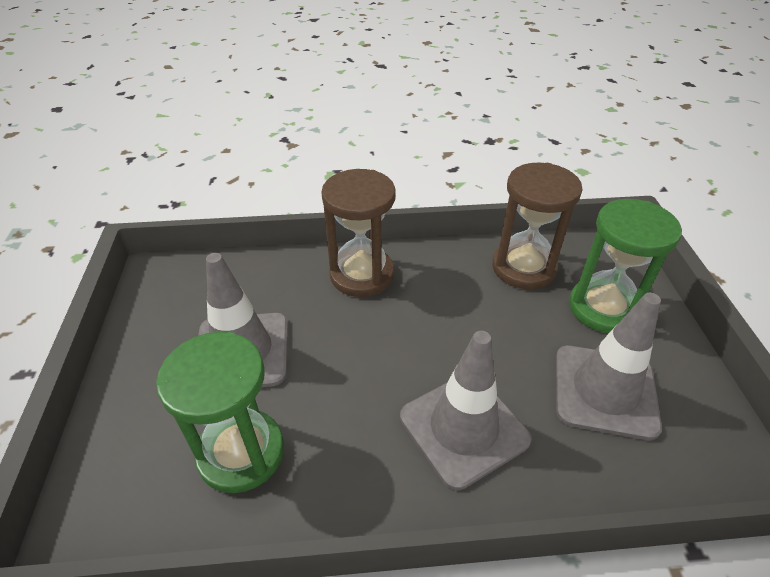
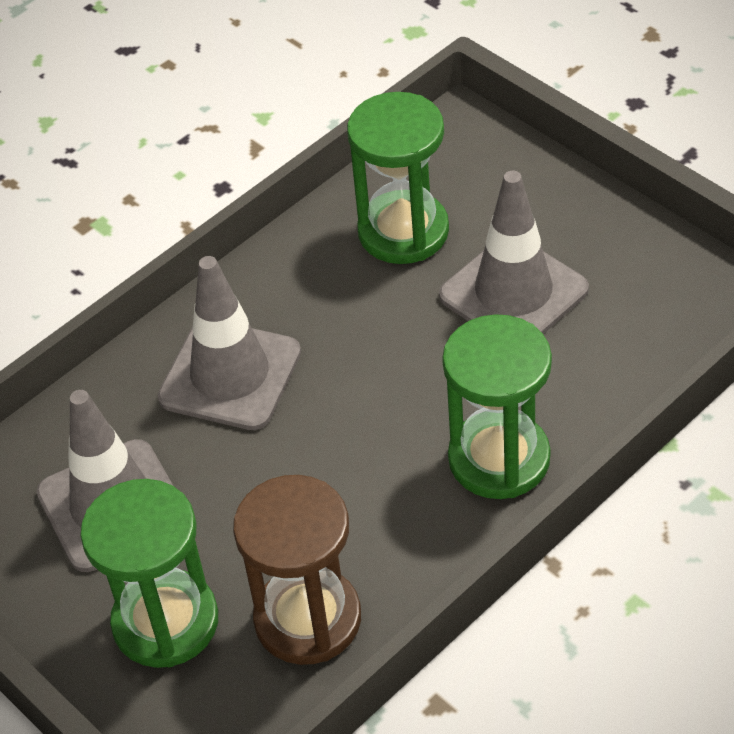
camera: 145 degrees right, 5 degrees up
(362, 274) = (499, 459): brown hourglass -> green hourglass

